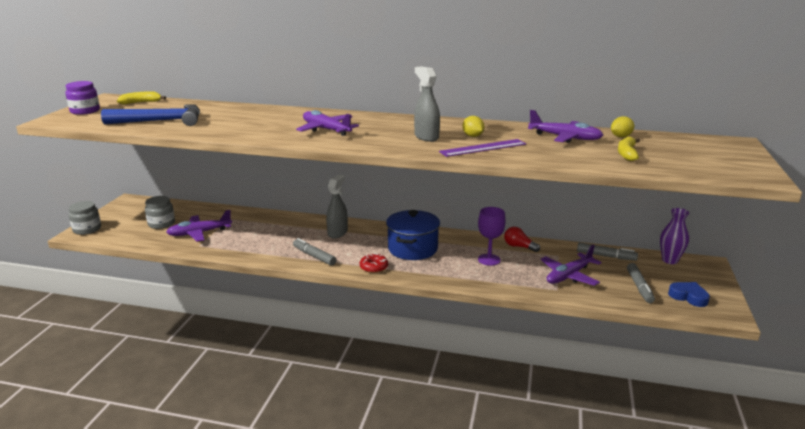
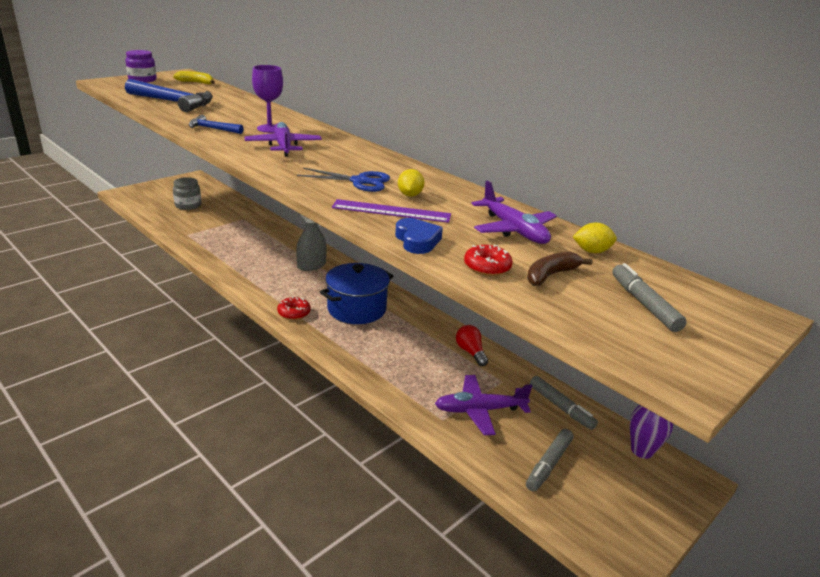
camera: 30 degrees right, 5 degrees up
(87, 229) = (133, 191): grey jar -> none
(199, 233) = (203, 224): purple plane -> none
(244, 132) = (213, 129): none -> blue hammer
(314, 256) = (259, 280): grey marker -> grey marker (644, 304)
(426, 137) = (359, 181): grey spray bottle -> blue scissors
(489, 260) = (416, 353): purple goblet -> purple goblet (269, 128)
(592, 160) = (487, 267): none -> red donut
(627, 154) = (551, 275): yellow banana -> brown banana
(688, 297) = (599, 509): blue heart -> blue heart (417, 241)

